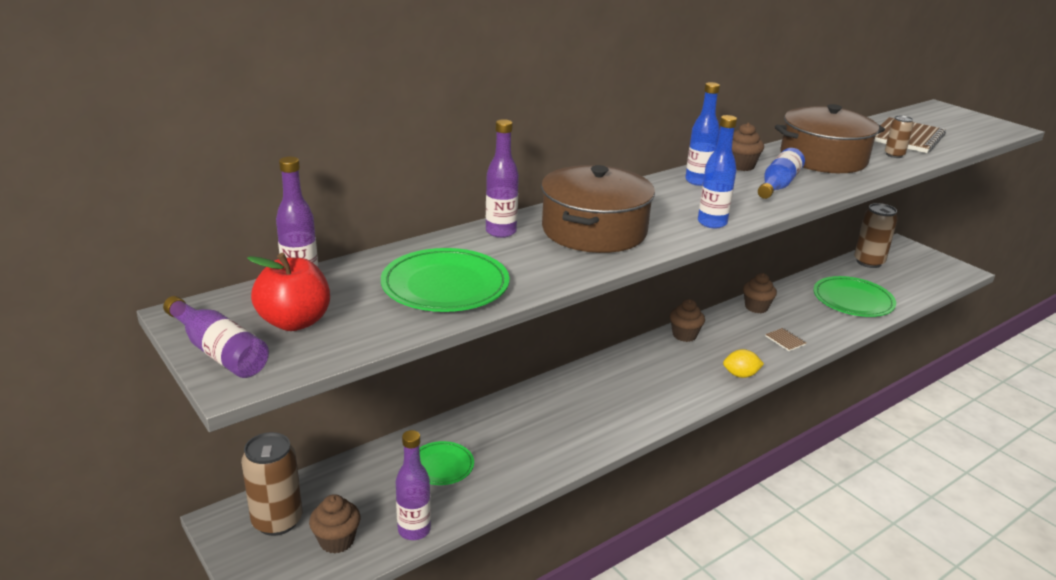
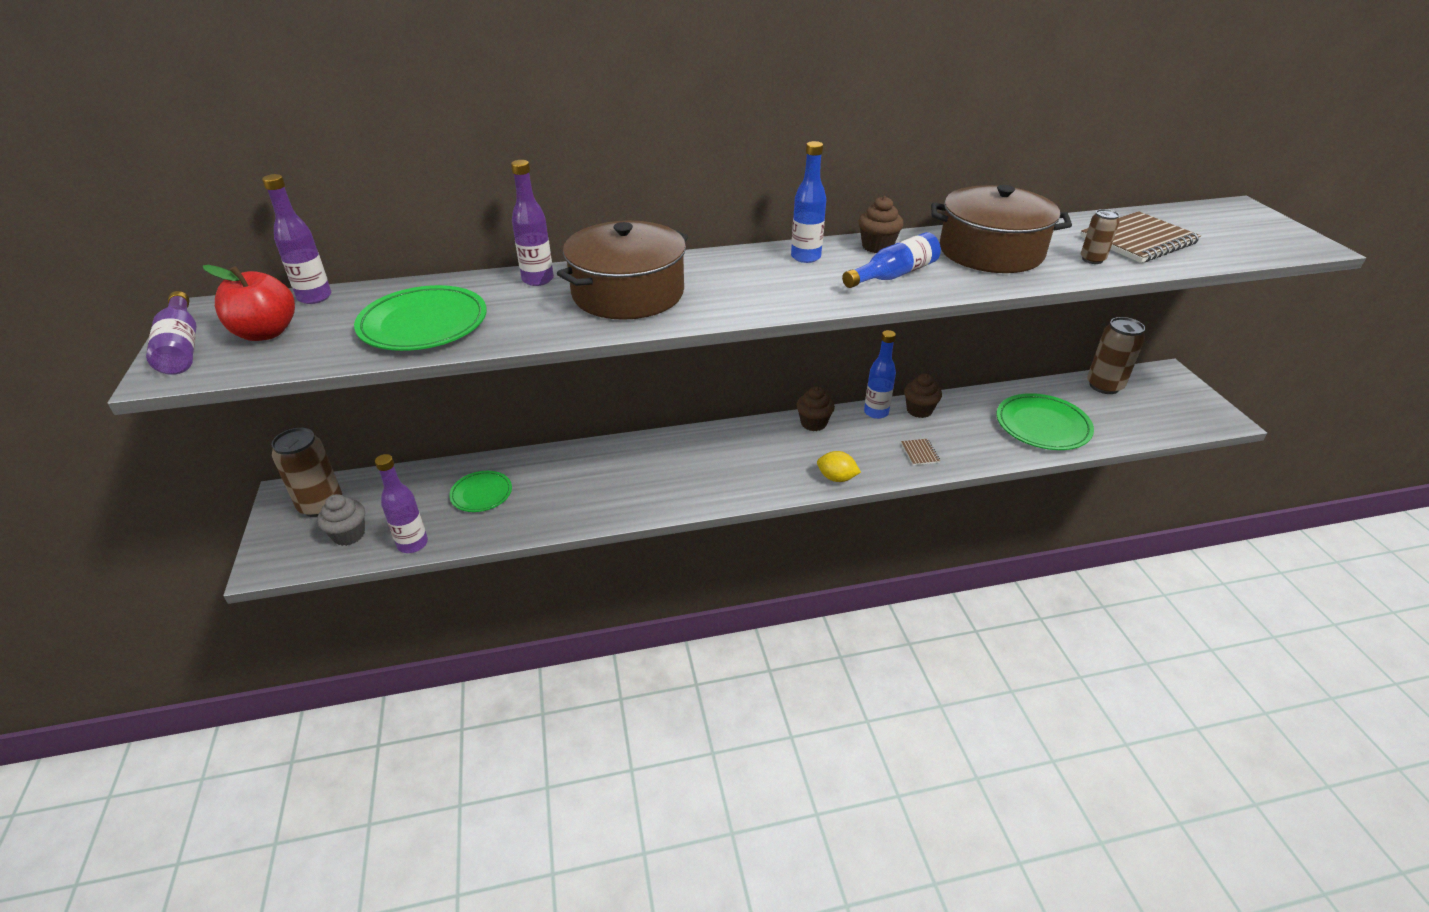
camera: 25 degrees right, 10 degrees up
(336, 541) = (349, 535): brown cupcake -> grey cupcake
(712, 223) = (761, 306): blue bottle -> blue bottle (876, 412)

